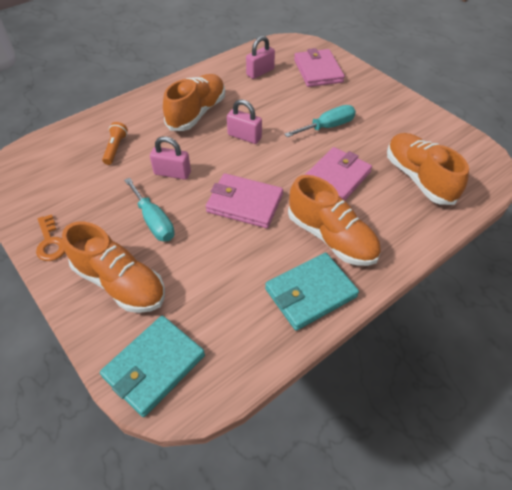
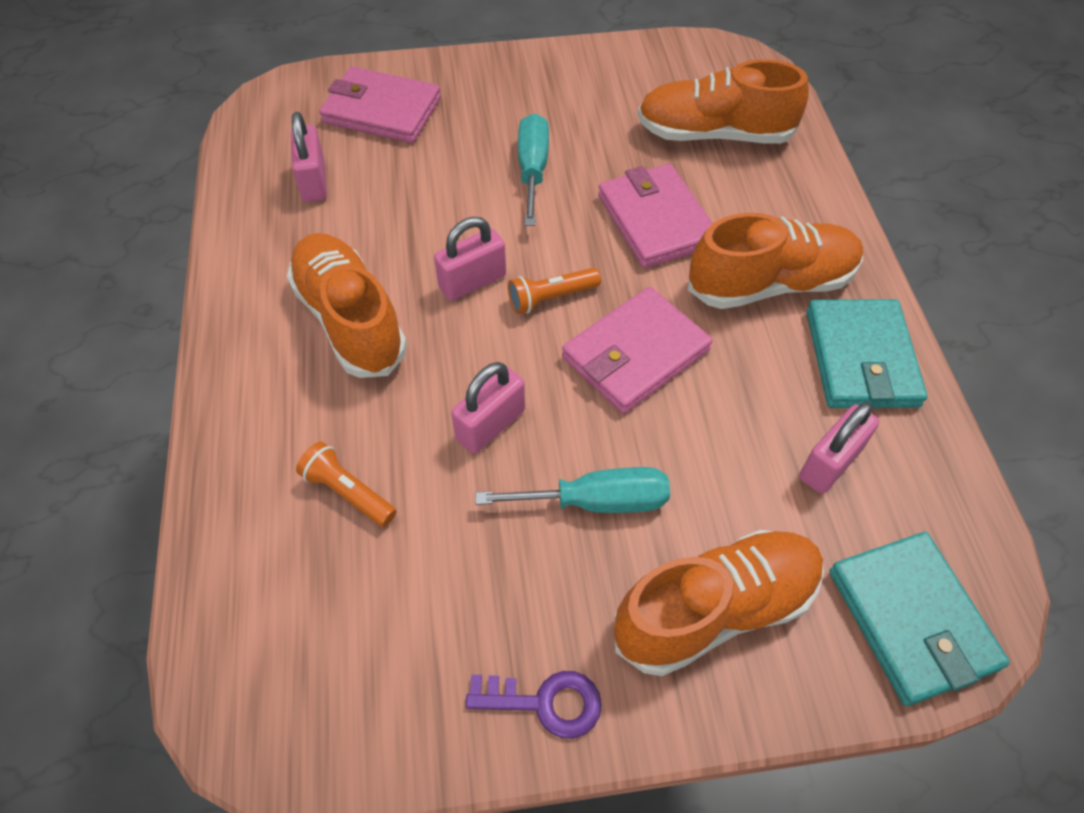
camera: 60 degrees left, 5 degrees up
(50, 242) = (545, 702): orange key -> purple key
(230, 301) = (830, 463): none -> pink padlock
(255, 163) = (551, 298): none -> orange flashlight

